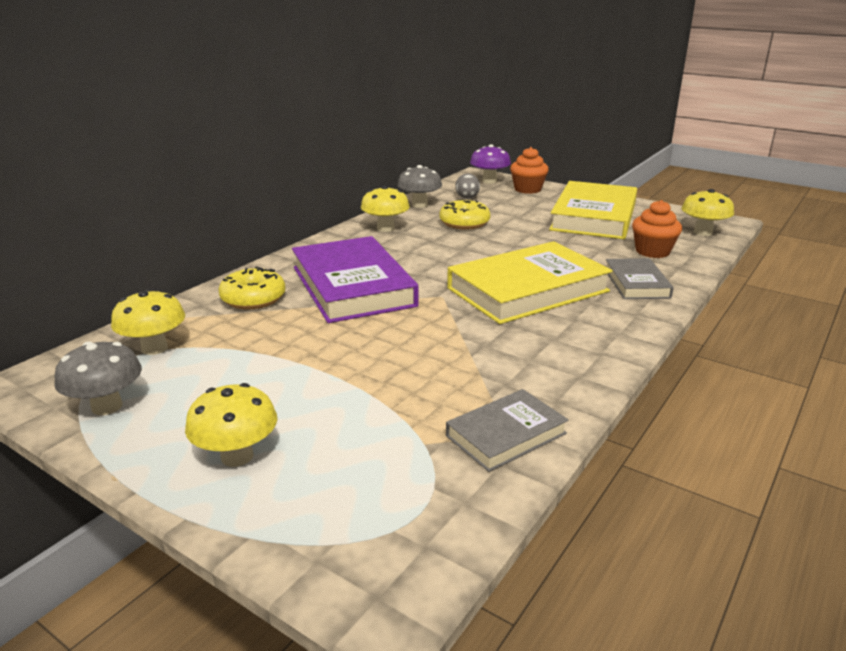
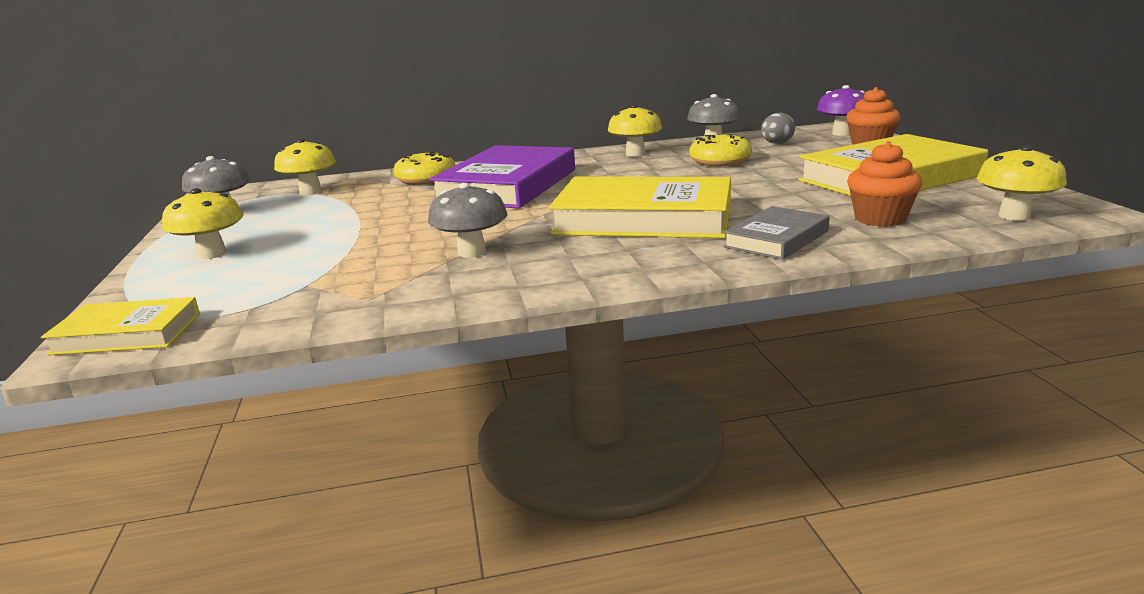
camera: 45 degrees right, 5 degrees down
(388, 570) = (127, 333): none -> yellow book
(480, 360) = (471, 252): none -> grey mushroom
(506, 434) = (364, 299): grey book -> none

